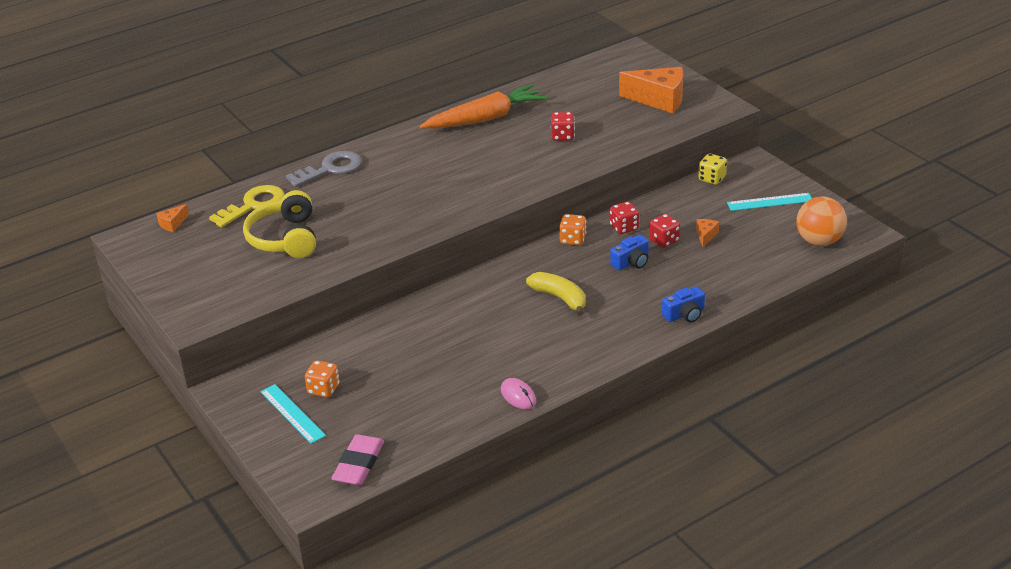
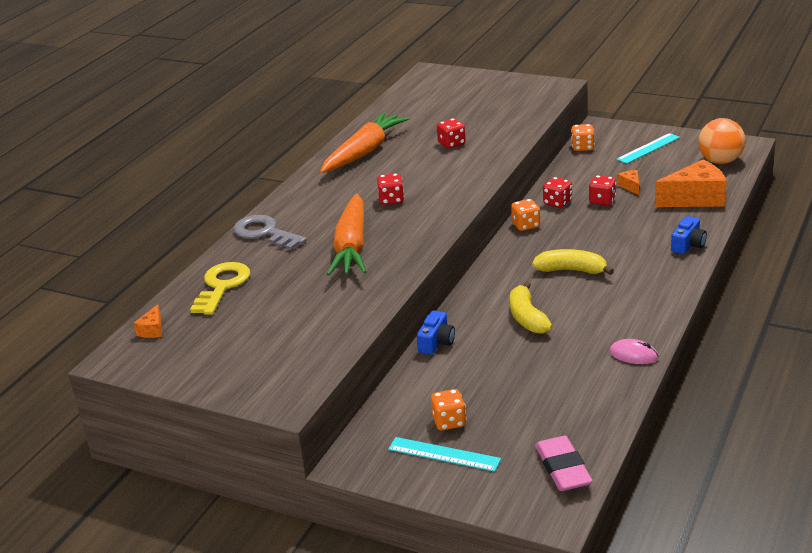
camera: 30 degrees left, 5 degrees down
(285, 238) = (291, 300): yellow headphones -> none
(330, 169) = (265, 233): grey key -> grey key turned 75 degrees counterclockwise
(377, 207) = (351, 246): none -> orange carrot
(453, 175) = (391, 200): none -> red dice
(476, 326) = (527, 318): none -> yellow banana
(631, 262) = (596, 224): blue camera -> blue camera (436, 342)
(659, 100) = (498, 96): orange cheese -> orange cheese (695, 198)
(712, 179) = (582, 147): yellow dice -> orange dice

